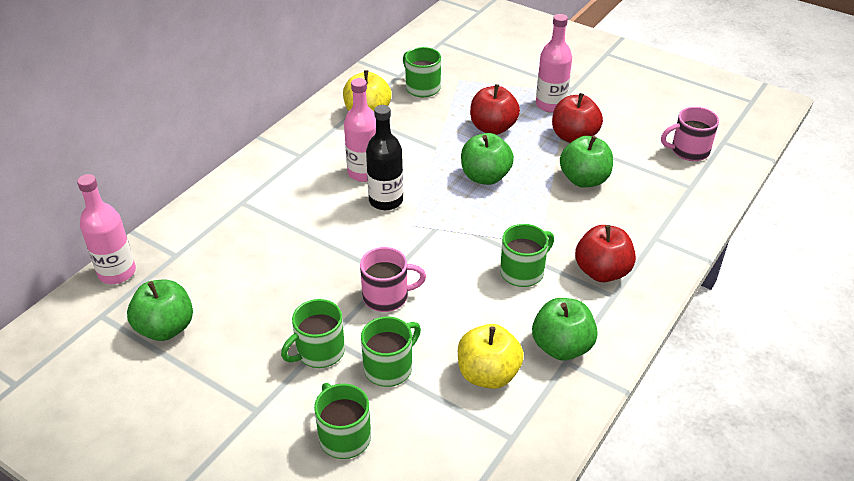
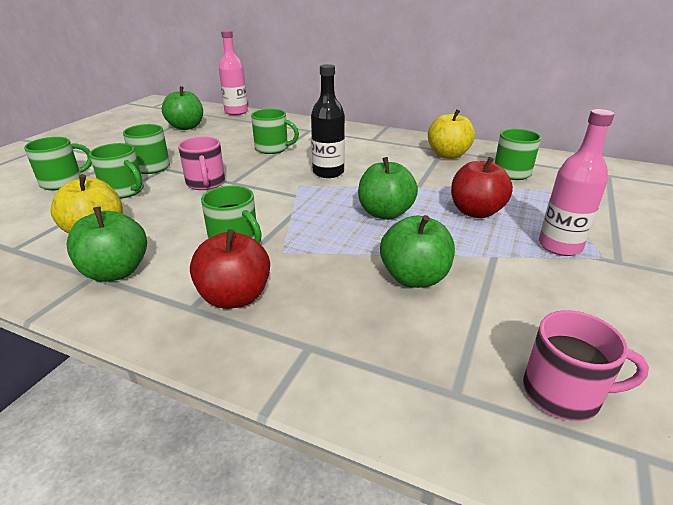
camera: 80 degrees right, 10 degrees down
(297, 239) = (272, 148): none -> green mug
(364, 172) = (362, 161): pink bottle -> none
(574, 137) = (503, 267): red apple -> none
(688, 151) = (563, 393): pink mug -> pink mug turned 120 degrees clockwise

